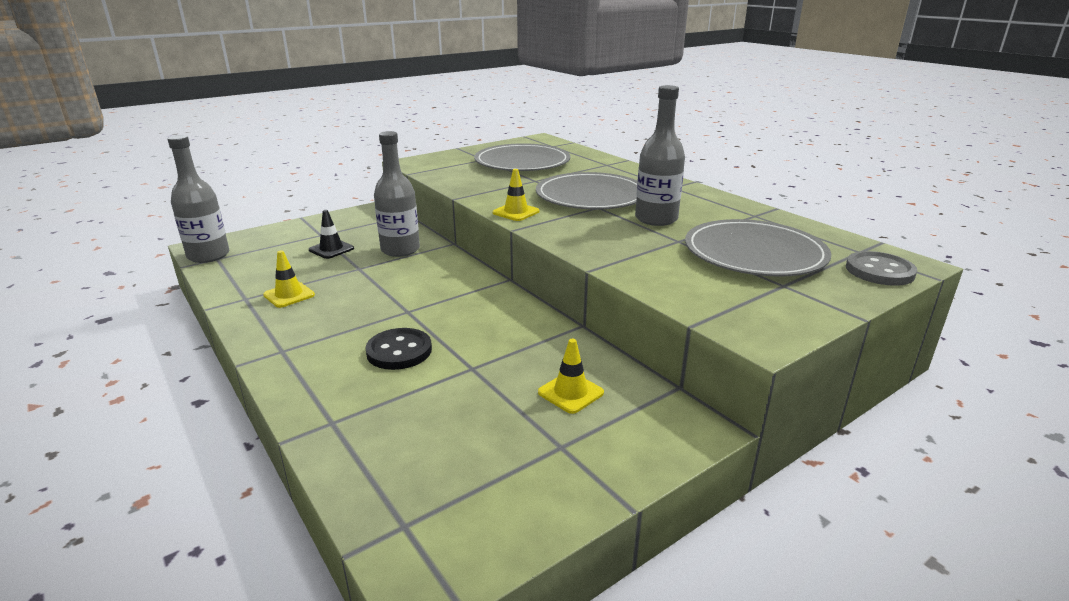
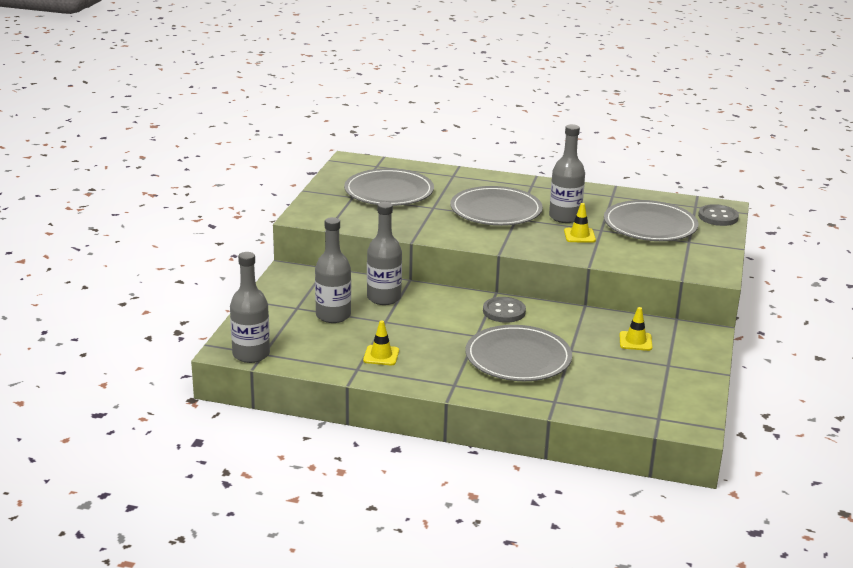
camera: 40 degrees left, 0 degrees up
(331, 249) = (333, 315): black traffic cone -> grey bottle
(399, 351) = (518, 358): black button -> grey plate
(481, 299) = (504, 311): none -> grey button
(516, 212) = (475, 240): yellow traffic cone -> yellow traffic cone (579, 235)

